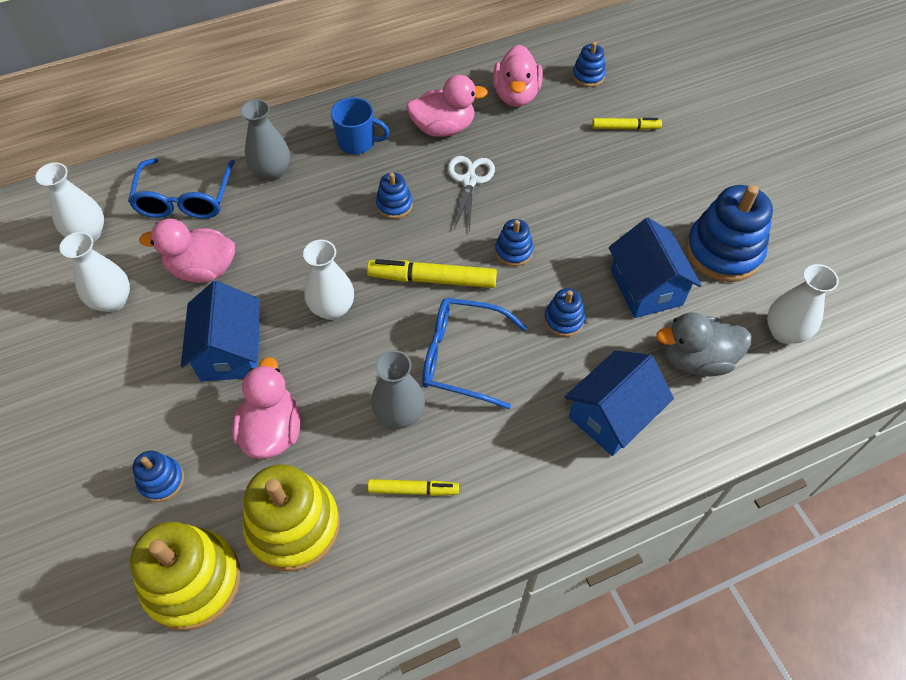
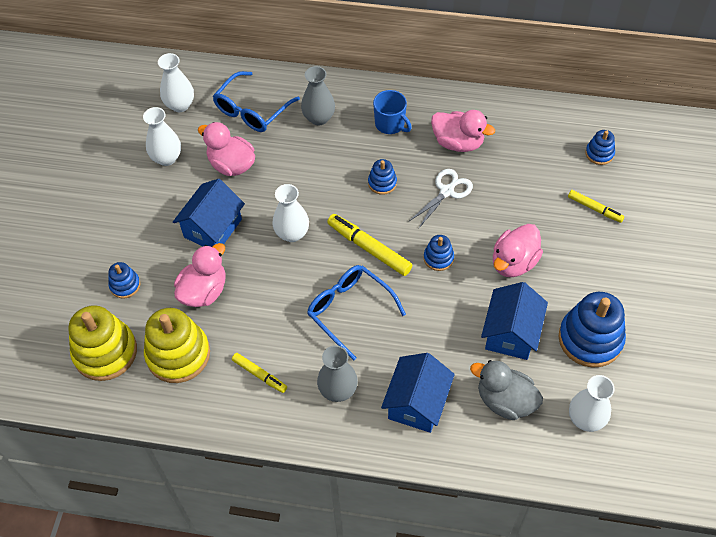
camera: 35 degrees right, 0 degrees up
(399, 414) = (284, 324): grey vase -> grey vase (338, 390)
(516, 95) = (531, 143): pink duck -> pink duck (513, 262)
(563, 320) = (435, 323): blue stacking toy -> none
(611, 415) = (417, 403): blue house -> blue house turned 60 degrees counterclockwise

